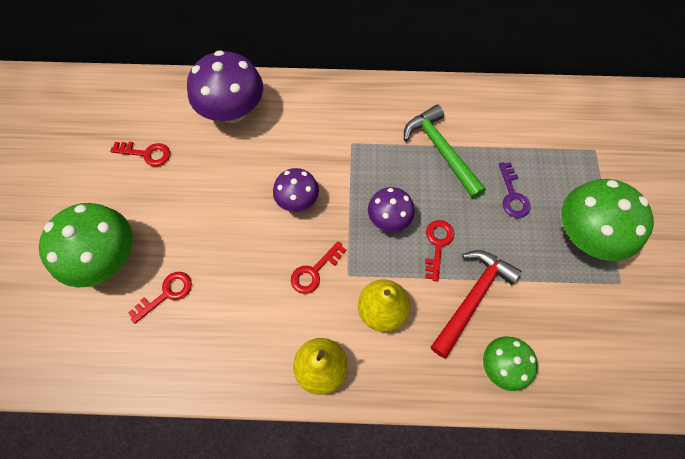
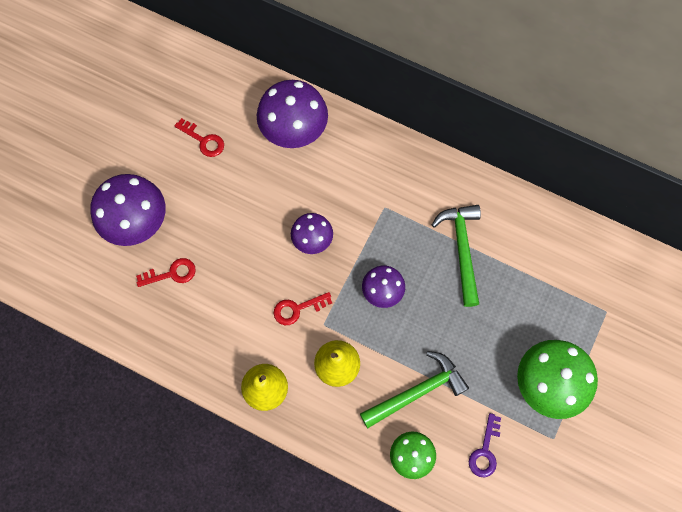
camera: 25 degrees right, 5 degrees up
(107, 258) = (137, 222): green mushroom -> purple mushroom
(437, 244) = (412, 333): red key -> none
(472, 298) = (417, 391): red hammer -> green hammer
(512, 195) = (503, 319): purple key -> purple key (485, 451)

